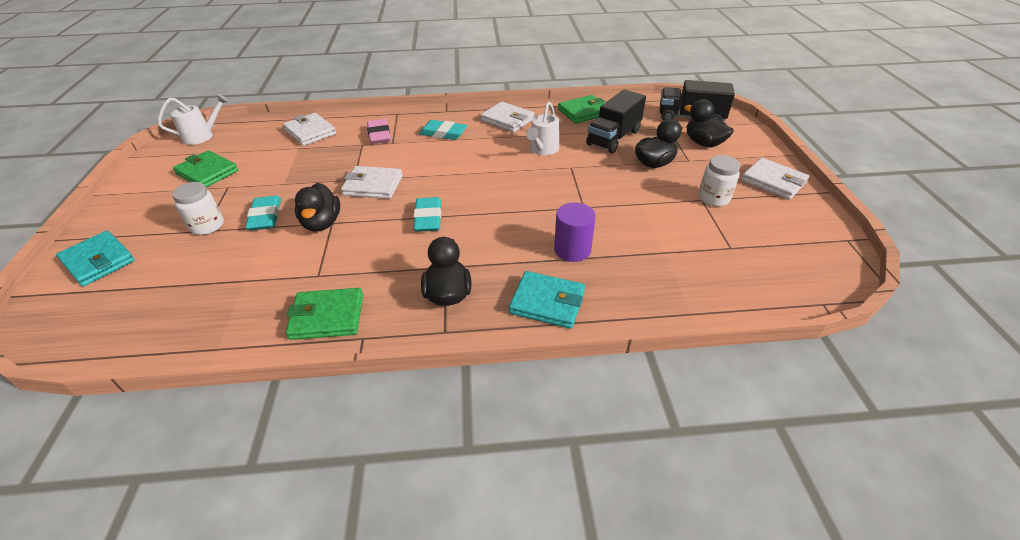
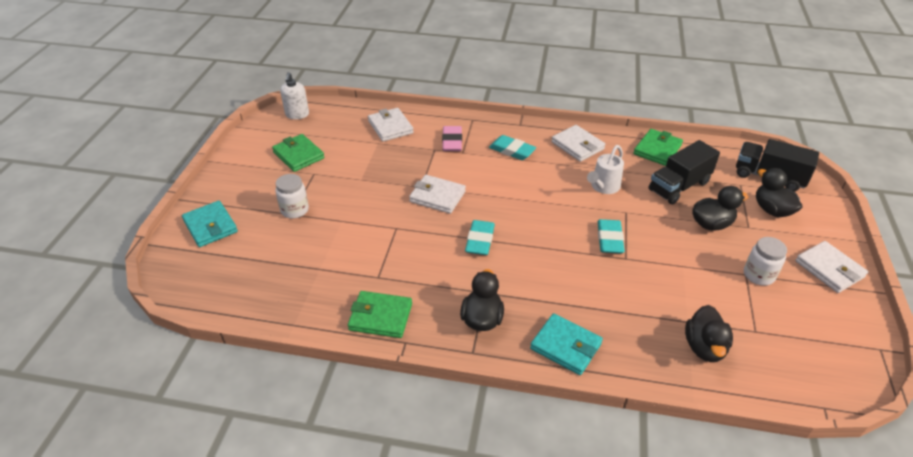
camera: 15 degrees right, 0 degrees up
(202, 136) = (297, 114): white watering can -> white soap dispenser
(265, 216) = (342, 210): turquoise eraser -> turquoise eraser (609, 239)
(322, 223) = (388, 227): black duck -> black duck (704, 347)
(572, 250) = (602, 300): purple cylinder -> none
(583, 112) = (657, 150): green wallet -> green wallet turned 45 degrees counterclockwise

